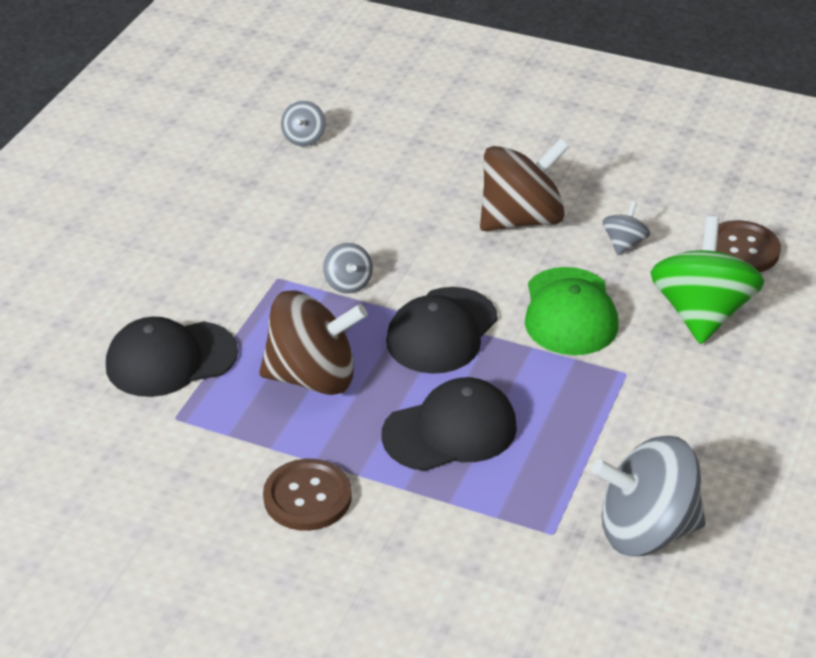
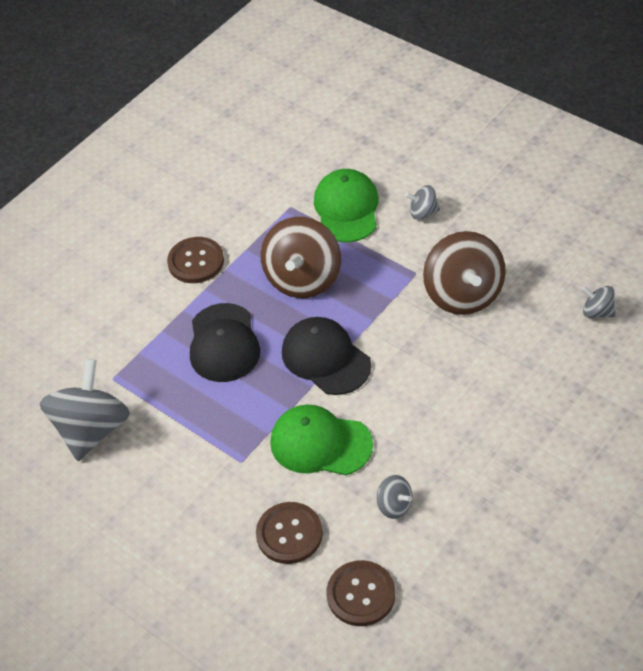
camera: 110 degrees right, 10 degrees up
(170, 359) = (346, 208): black cap -> green cap
(348, 283) = (397, 312): grey spinning top -> grey spinning top (423, 212)
(521, 219) = (447, 439): brown spinning top -> brown spinning top (463, 294)
(701, 313) = (289, 534): green spinning top -> brown button

